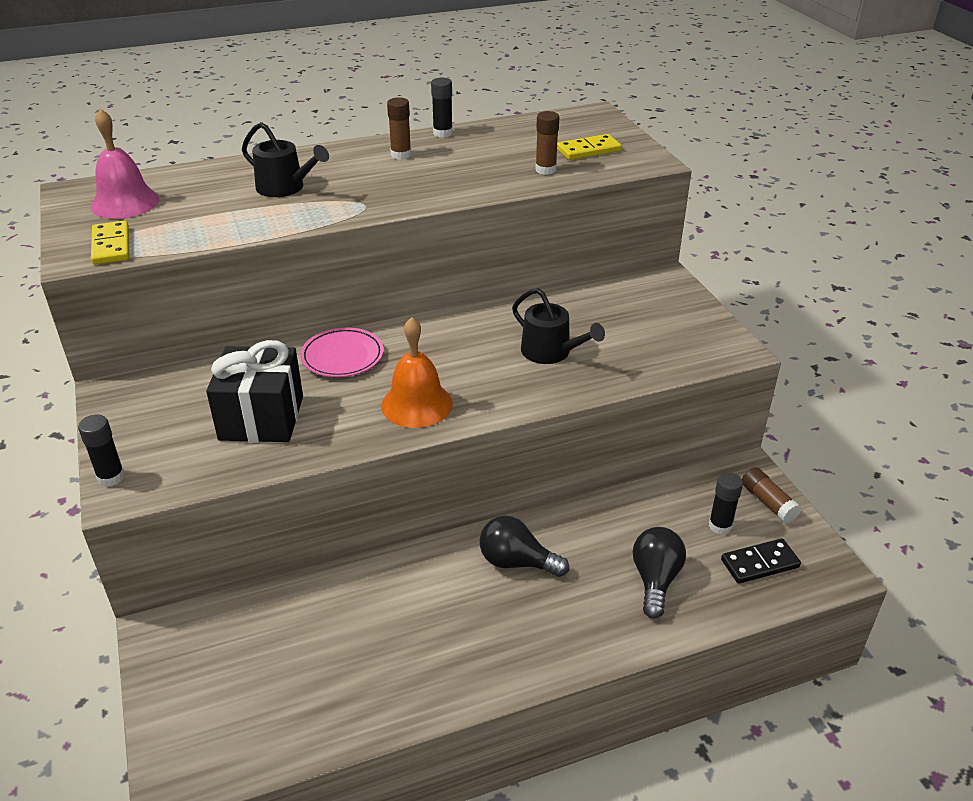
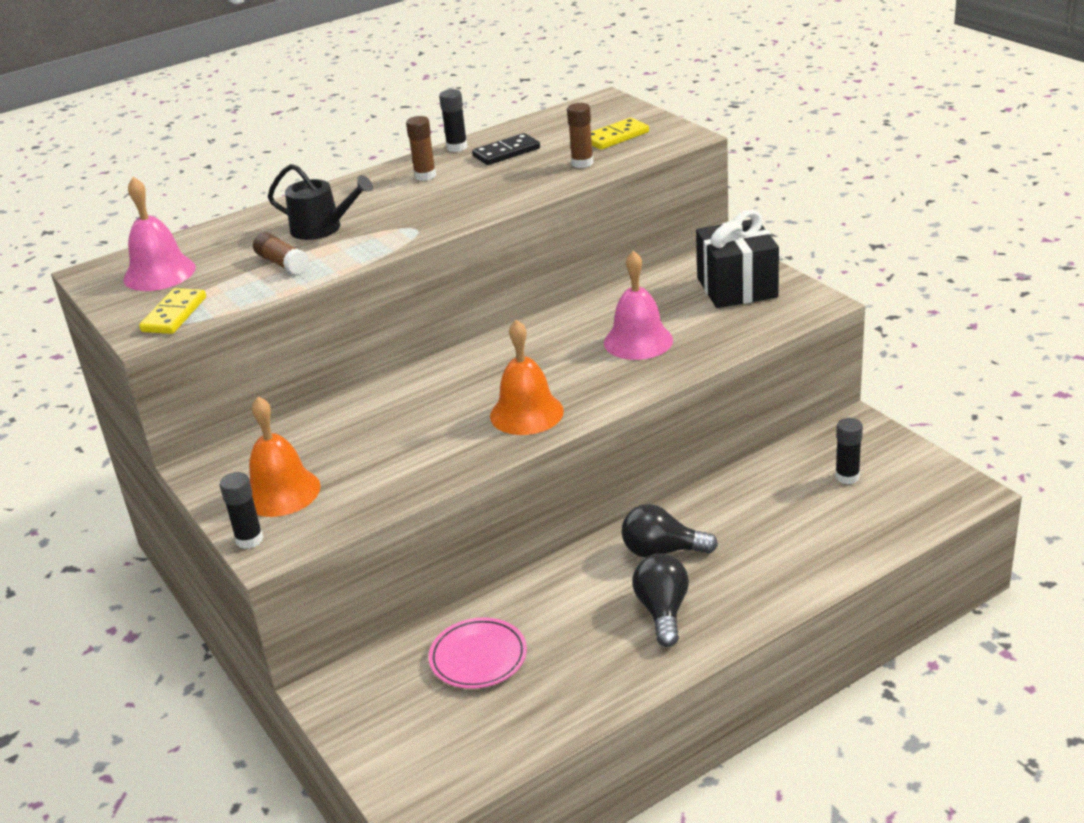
camera: 10 degrees left, 5 degrees down
(111, 246) = (174, 314): yellow domino -> yellow domino turned 45 degrees clockwise
(164, 434) = (281, 492): none -> orange bell
(261, 418) = (374, 457): black gift -> black gift (737, 288)
(342, 357) = (428, 387): pink plate -> pink plate (478, 657)
(551, 352) = (638, 341): black watering can -> pink bell
(655, 580) = (803, 536): black light bulb -> black light bulb (662, 611)
(760, 563) = (896, 500): black domino -> black domino (506, 152)
(768, 502) = (885, 447): brown glue stick -> brown glue stick (282, 263)

